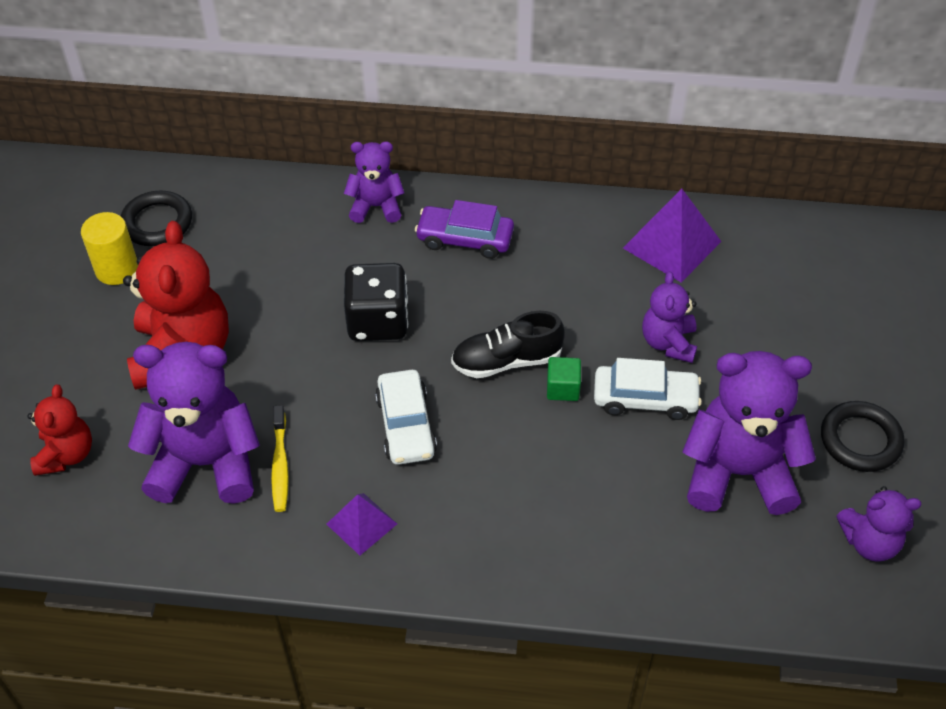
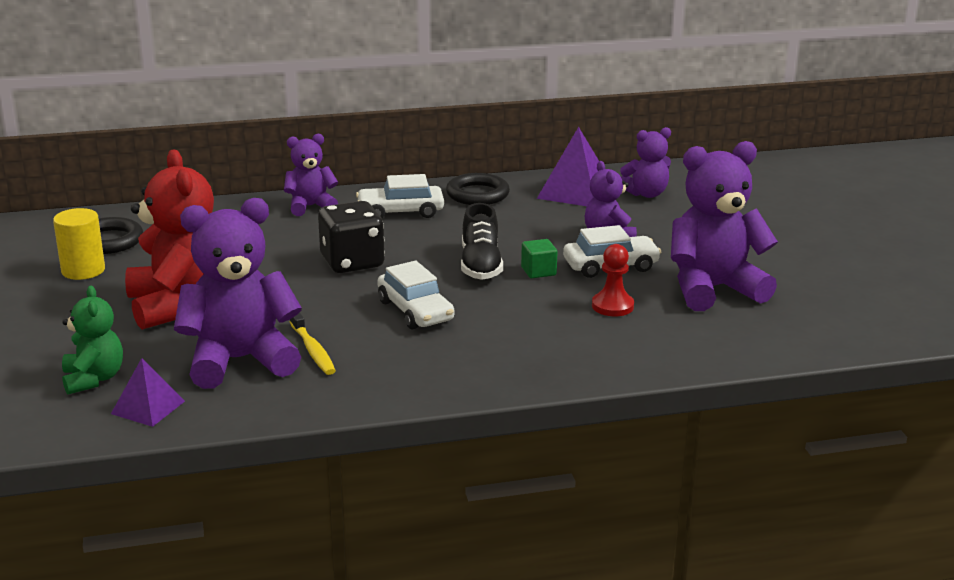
camera: 20 degrees left, 25 degrees down
(66, 454) = (93, 379): red teddy bear -> green teddy bear
(361, 523) = (411, 368): purple pyramid -> purple pyramid (148, 407)
(465, 239) = (400, 212): purple car -> white car
(507, 361) = (480, 265): black shoe -> black shoe turned 60 degrees counterclockwise
(613, 473) = (612, 306): none -> red pawn
(860, 440) = (794, 259): black ring -> black ring (477, 194)
(869, 542) = (841, 305): purple teddy bear -> purple teddy bear (646, 194)

